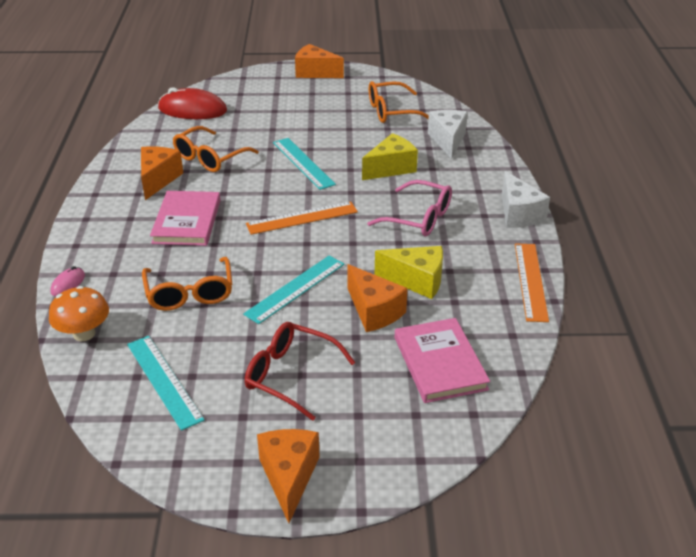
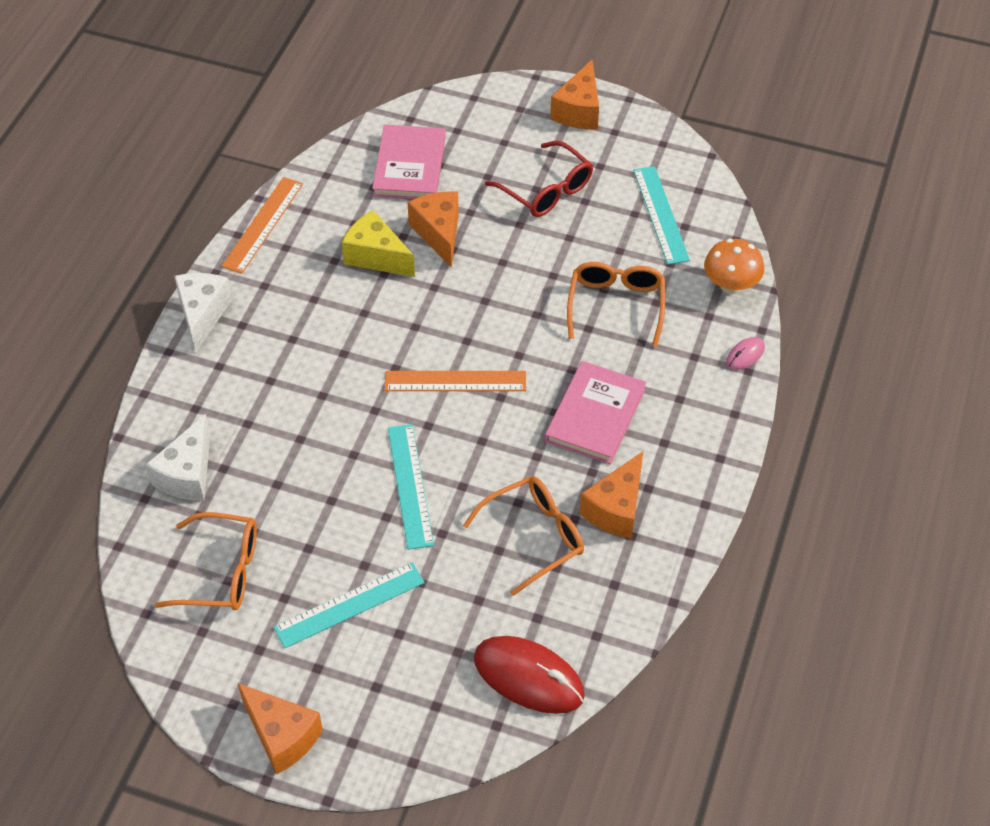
camera: 160 degrees left, 15 degrees up
(295, 289) = (504, 281): turquoise ruler -> turquoise ruler (349, 605)
(391, 168) = (300, 439): yellow cheese -> none
(419, 218) = (319, 341): pink glasses -> none

